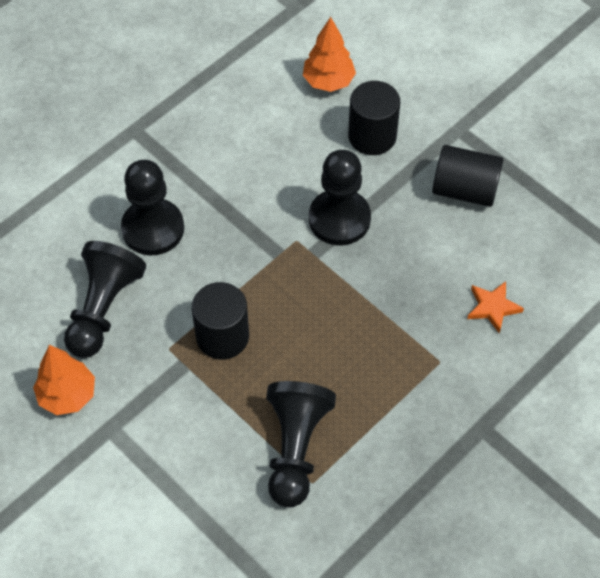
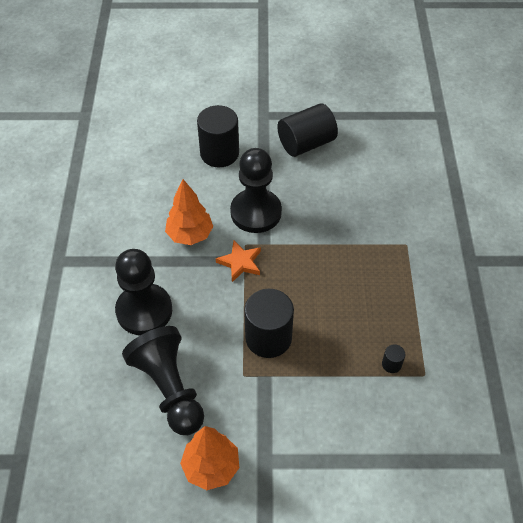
camera: 45 degrees left, 5 degrees down
(295, 448) = (391, 364): black pawn -> black cylinder
(328, 81) = (156, 142): orange tree -> orange tree (190, 235)
(493, 307) = (397, 193): orange star -> orange star (240, 263)

